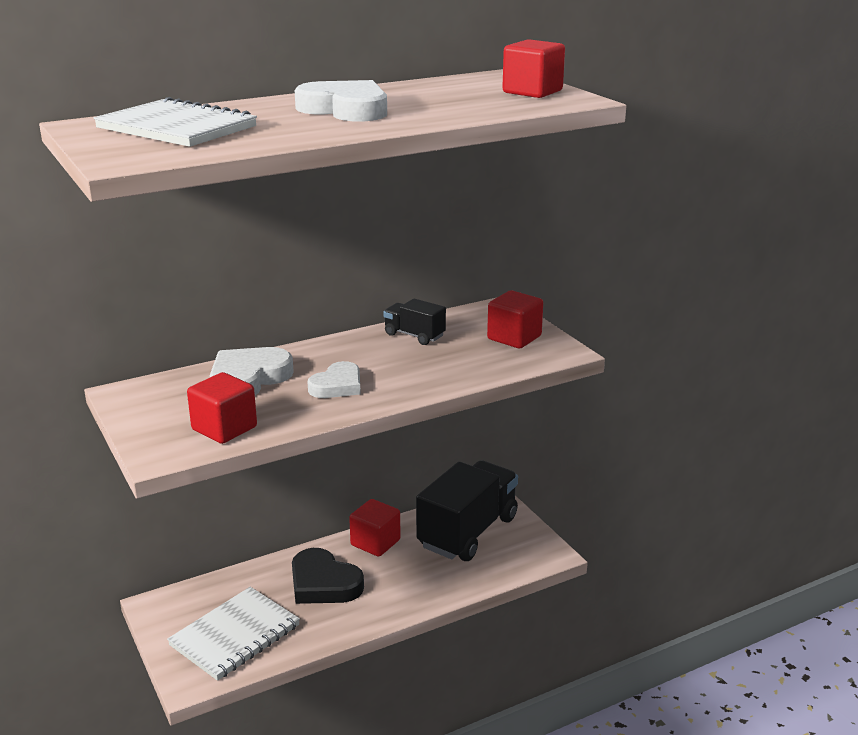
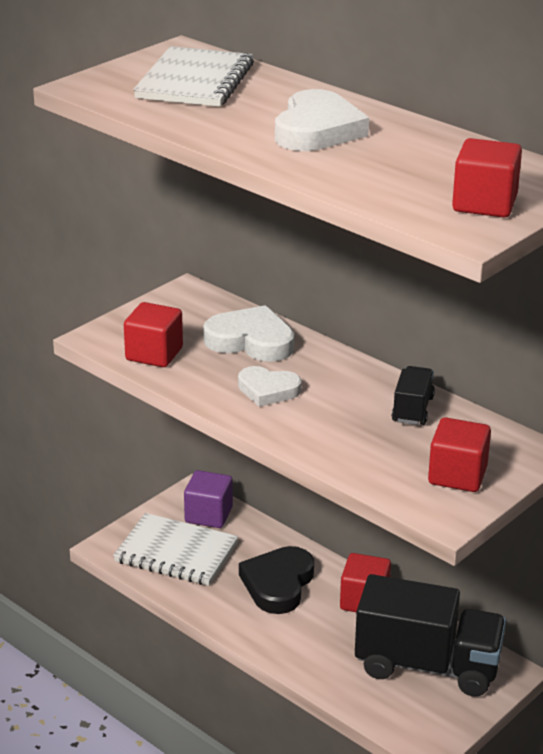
camera: 70 degrees right, 5 degrees up
(195, 602) = (208, 515): none -> purple cube

